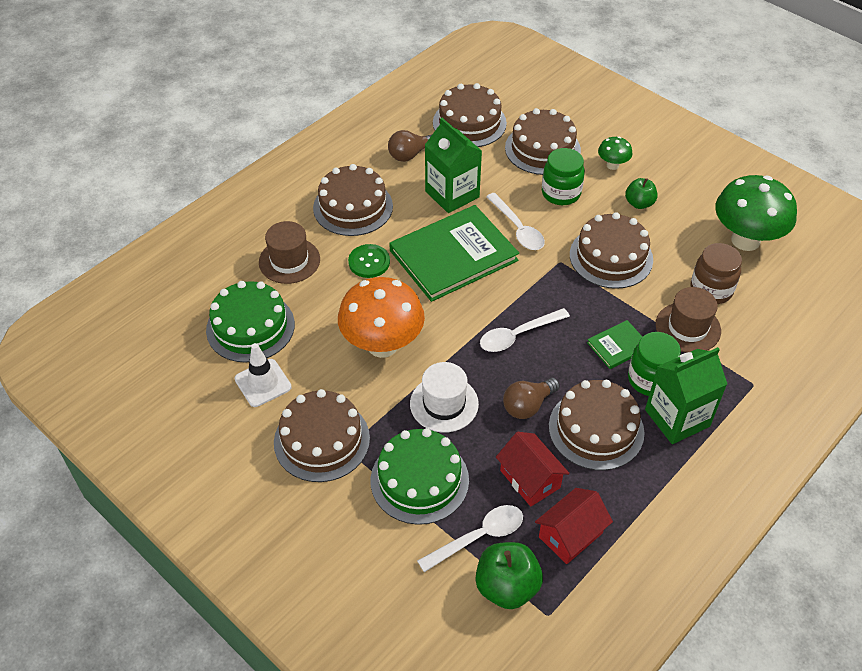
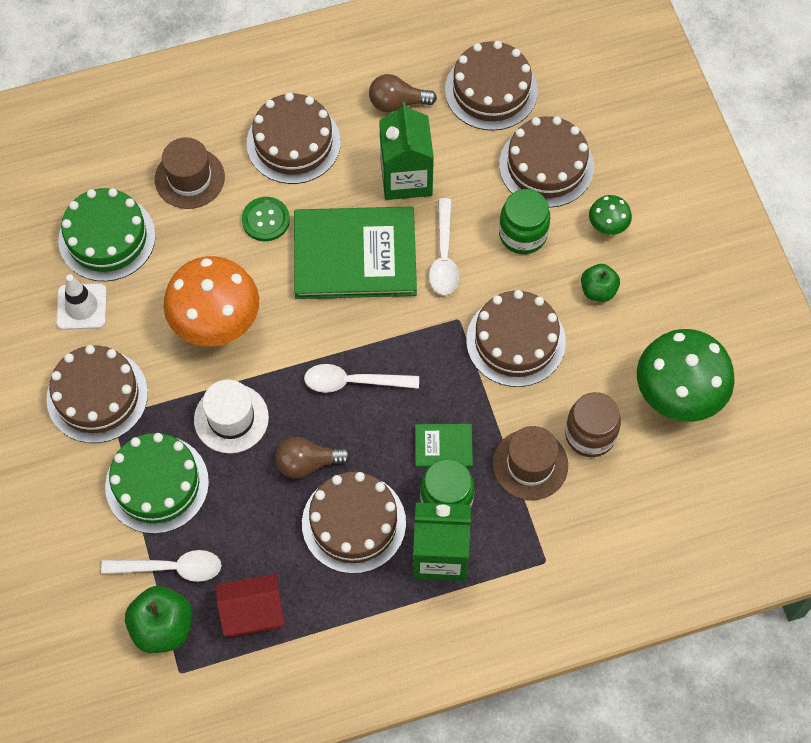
camera: 30 degrees right, 15 degrees up
(530, 479) = (256, 538): red house -> none

